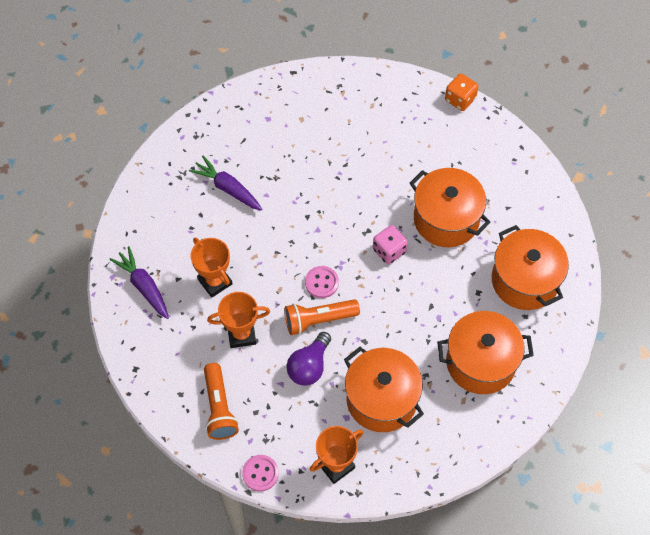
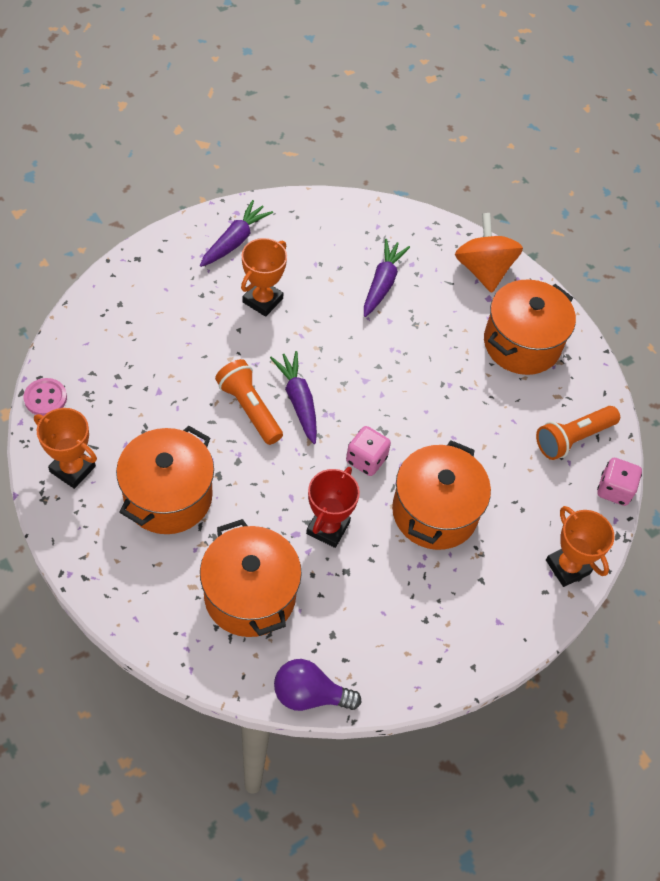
camera: 65 degrees right, 5 degrees down
(219, 408) = (113, 341): orange flashlight -> orange flashlight (572, 438)
(239, 112) = (483, 270): none -> orange spinning top
(241, 334) = (207, 340): orange trophy -> orange trophy (567, 567)
(309, 366) = (188, 413): purple light bulb -> purple light bulb (309, 694)
(321, 282) = (298, 400): pink button -> purple carrot
(439, 294) = (328, 528): none -> red trophy
(460, 99) = (614, 490): orange dice -> pink dice
(525, 280) = (383, 623): orange pot -> orange pot (521, 344)

